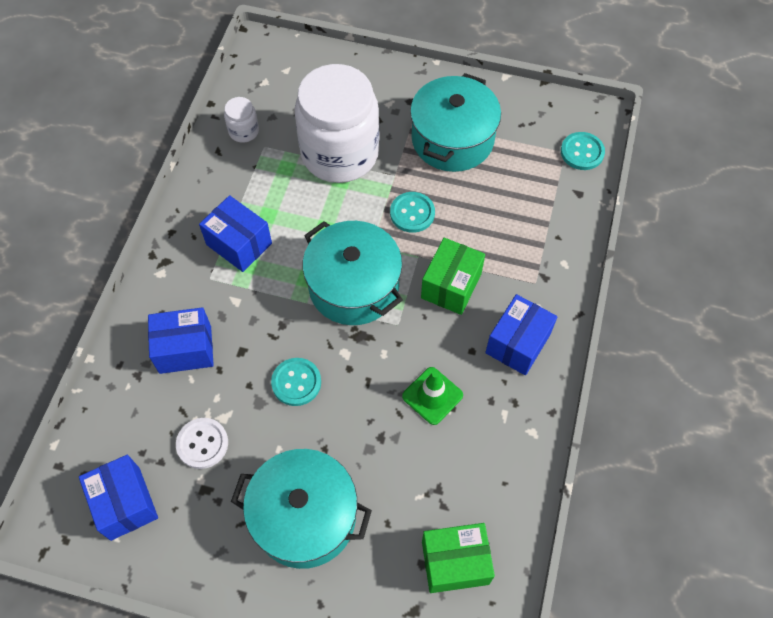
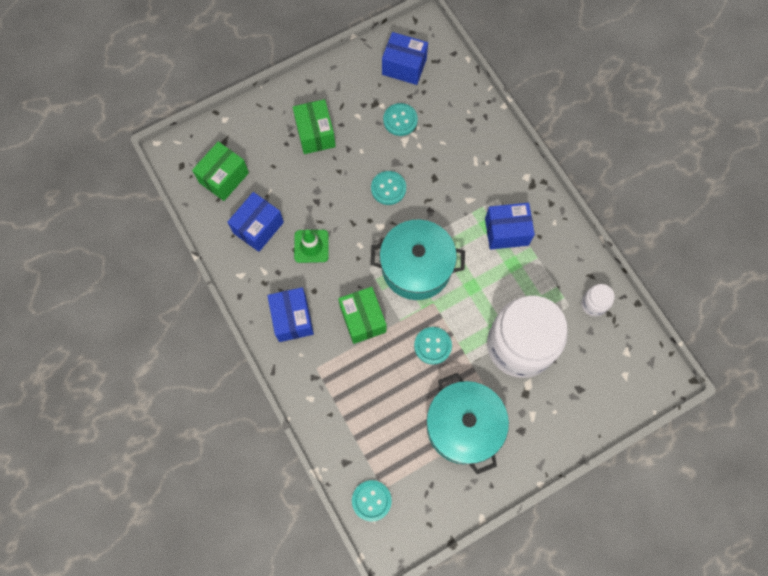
camera: 135 degrees right, 10 degrees up
(185, 349) = (463, 152): blue box -> blue box (258, 227)
(202, 444) = (400, 120): white button -> turquoise button
(304, 517) = (315, 134): turquoise pot -> green box

